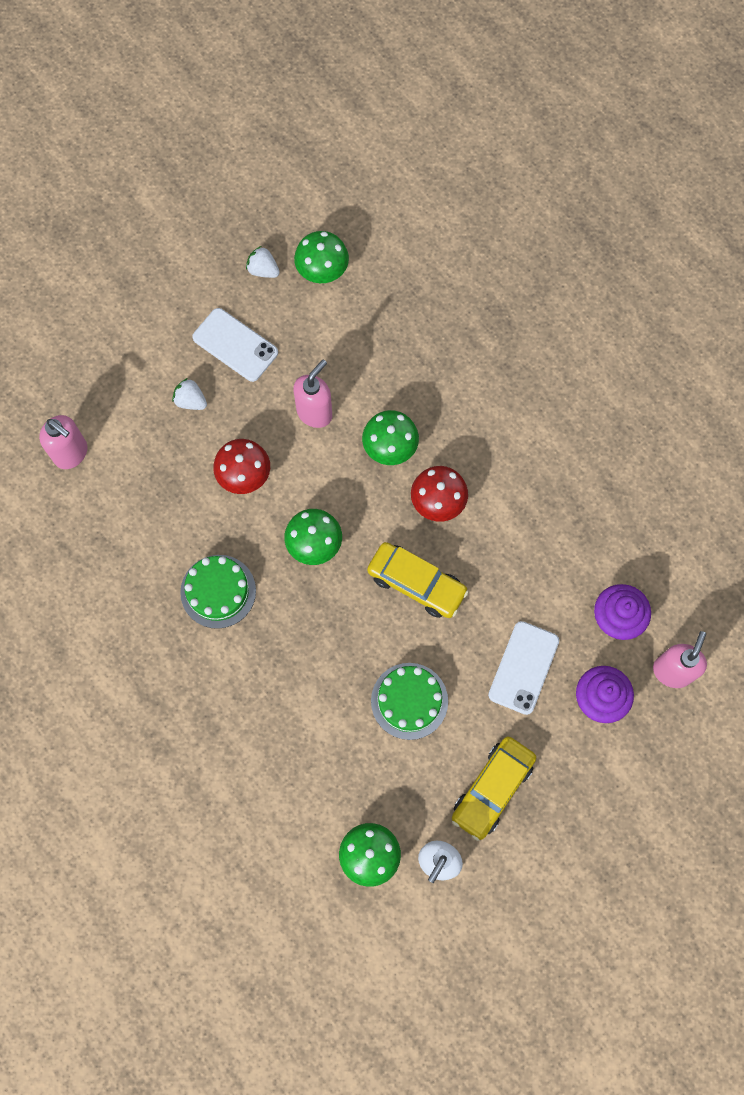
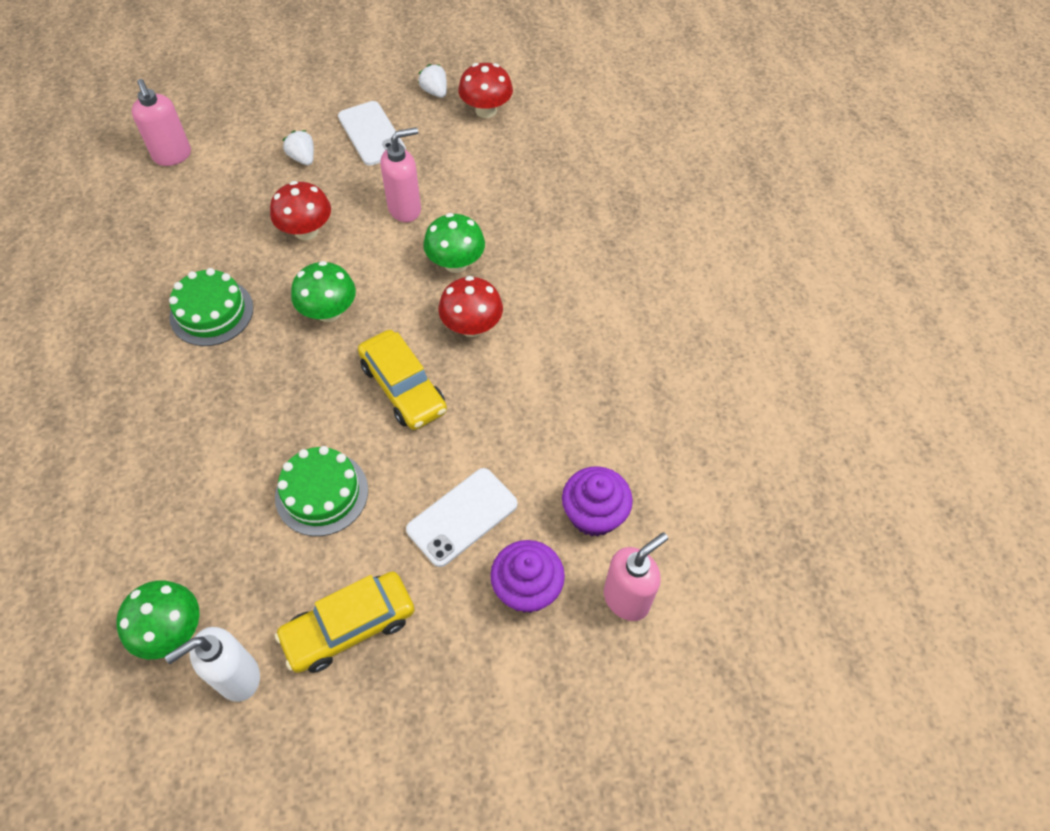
camera: 25 degrees right, 15 degrees down
(322, 270) = (486, 110): green mushroom -> red mushroom

